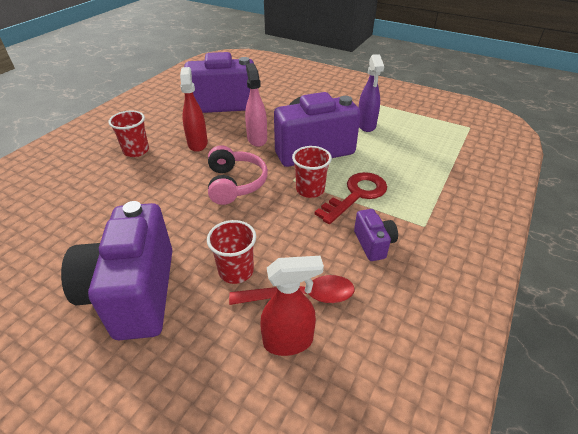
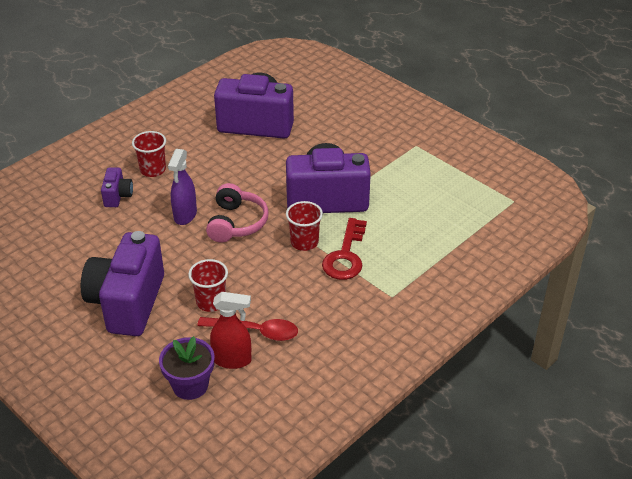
camera: 15 degrees right, 0 degrees up
(197, 143) = (214, 172): red spray bottle -> none
(246, 395) = (190, 385): none -> purple flower pot
(257, 139) = (275, 176): pink spray bottle -> none
(356, 195) = (345, 255): red key -> red key turned 135 degrees clockwise
(366, 125) = (399, 179): purple spray bottle -> purple spray bottle (185, 215)
(373, 244) = (336, 303): purple camera -> purple camera (118, 196)

